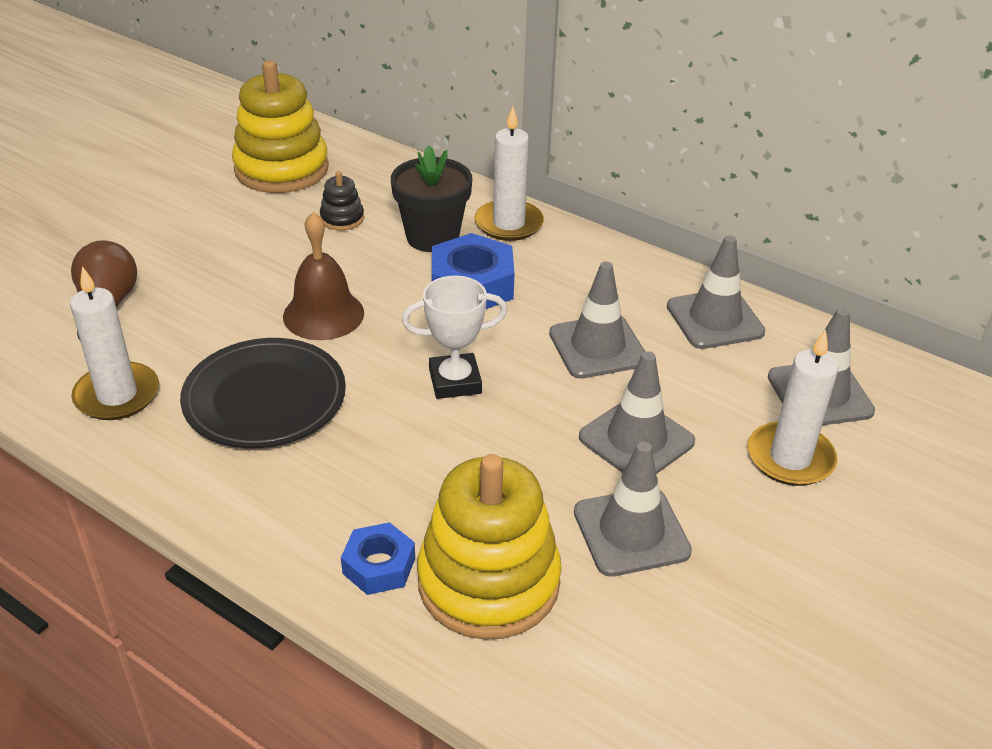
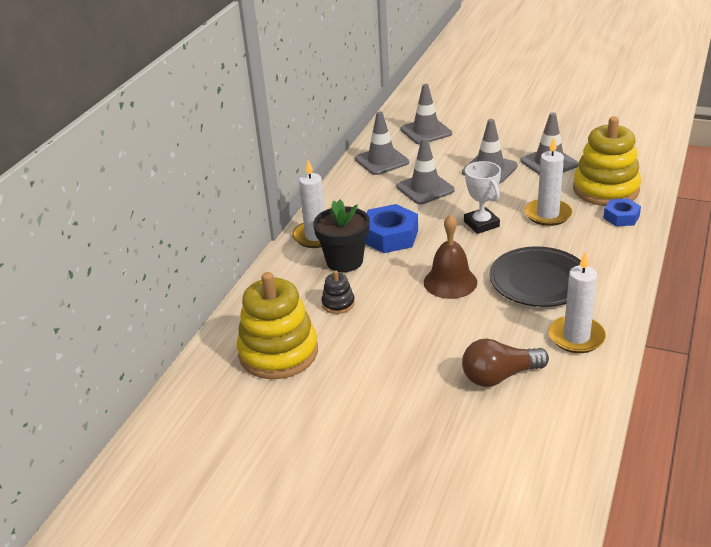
camera: 100 degrees left, 5 degrees down
(790, 458) = (475, 134): white candle -> white candle (548, 214)

